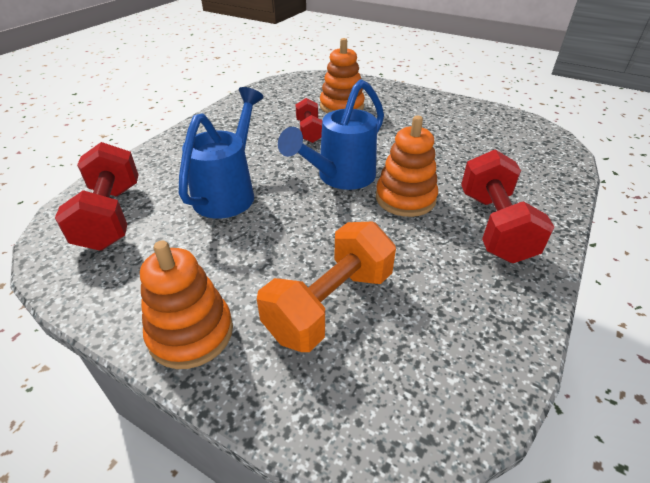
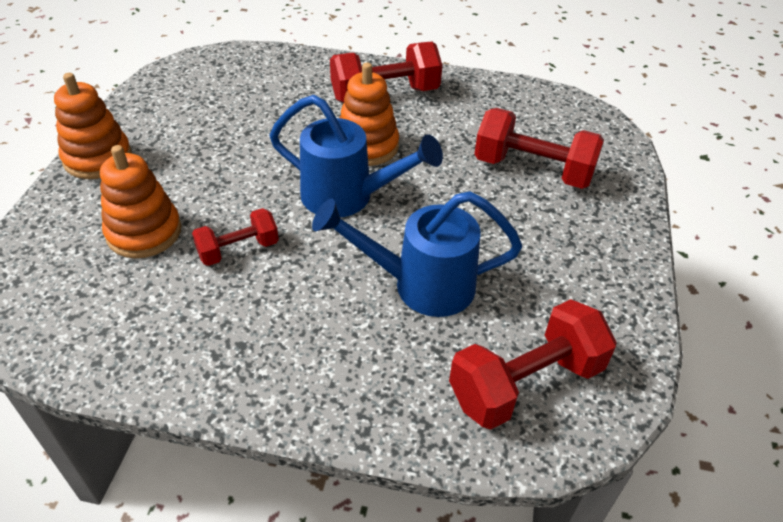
camera: 110 degrees left, 5 degrees up
(191, 333) = (614, 238): orange stacking toy -> orange stacking toy (98, 158)
(329, 304) = (533, 170): orange dumbbell -> red dumbbell

